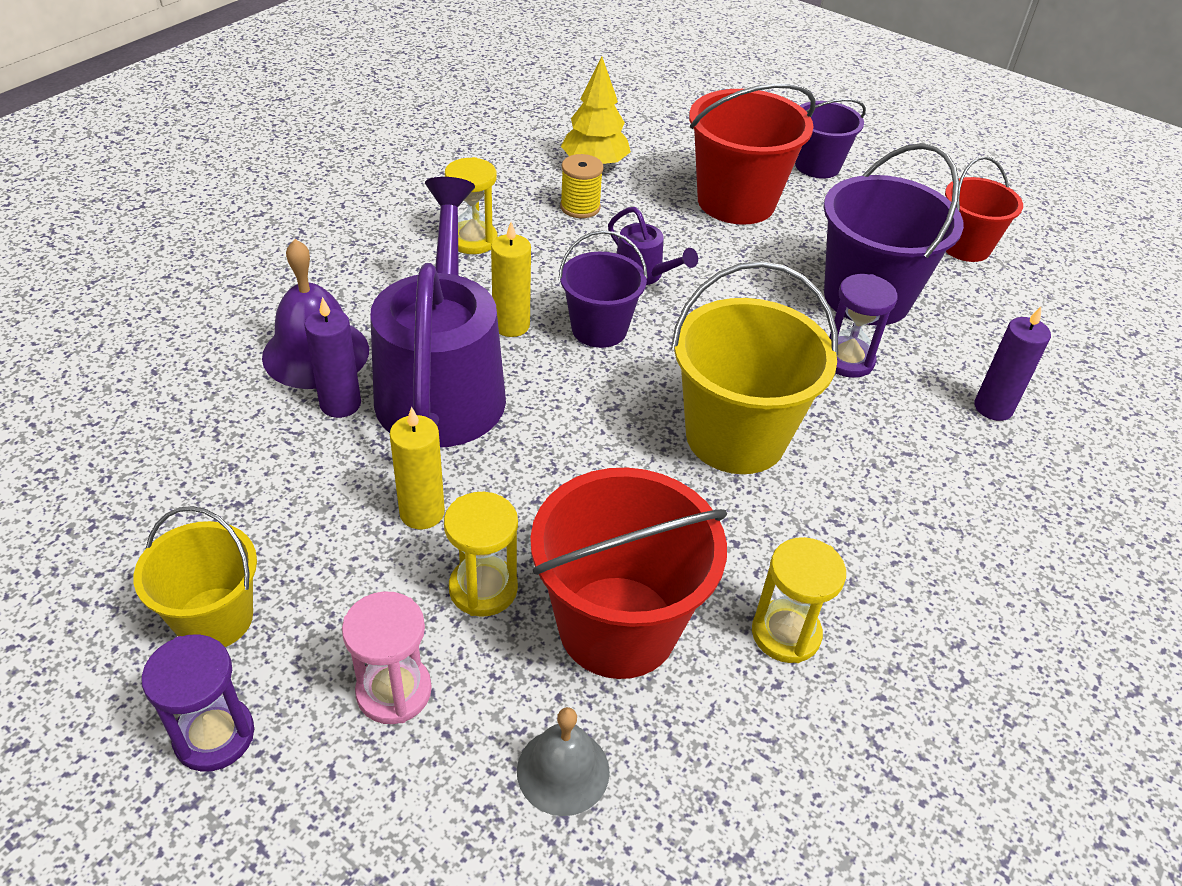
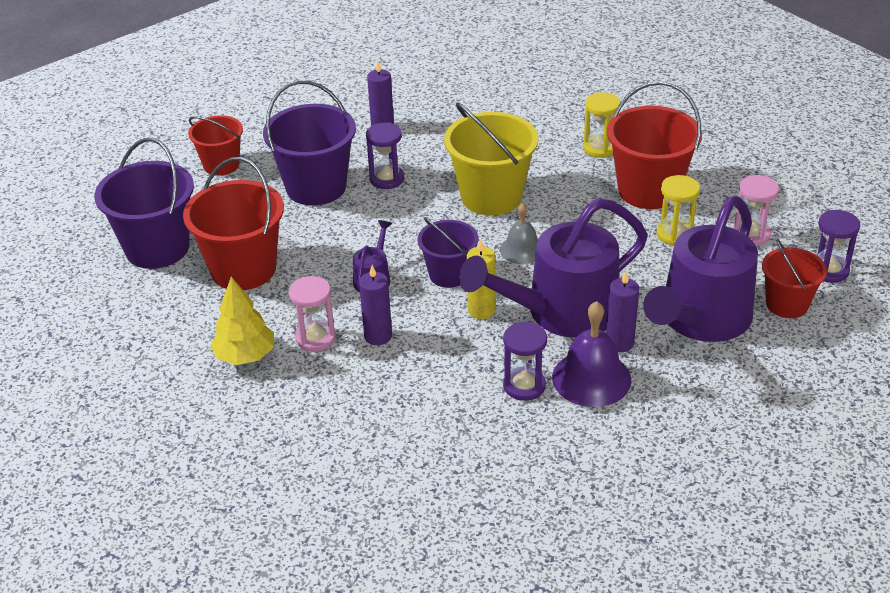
camera: 115 degrees left, 5 degrees down
(214, 619) = (787, 304): yellow bucket -> red bucket
(293, 500) = (700, 320): none -> purple watering can
(363, 302) = (524, 386): none -> purple hourglass
(422, 513) = (656, 273): yellow candle -> none
(473, 240) = (406, 371): yellow hourglass -> none
(543, 243) = (378, 336): none -> purple candle
(563, 770) = (728, 179): grey bell -> grey bell (522, 249)
(580, 207) = (315, 338): yellow spool -> pink hourglass
(817, 166) = (157, 248): purple bucket -> purple bucket, size x1.64

